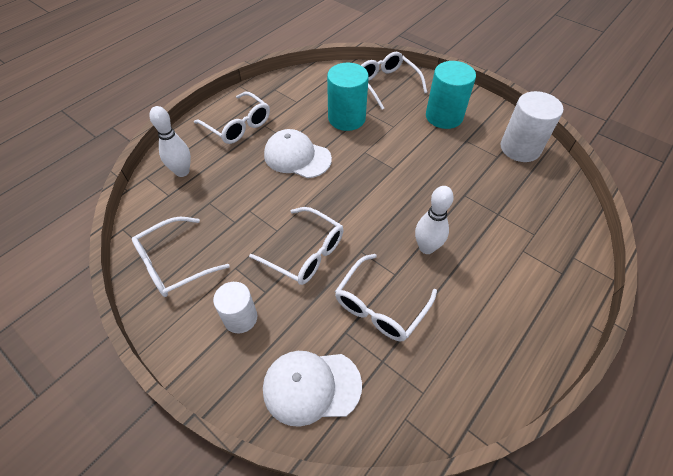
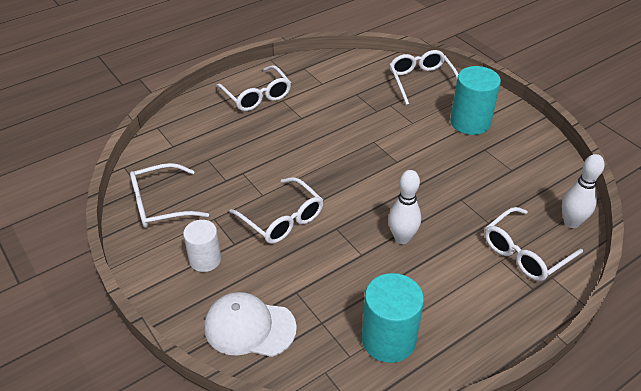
camera: 15 degrees right, 10 degrees down
(182, 172) = (191, 128): white bowling pin -> white bowling pin (571, 222)
(297, 157) = (304, 134): white cap -> none
(346, 118) = (367, 107): turquoise cylinder -> turquoise cylinder (388, 339)
(380, 306) = (337, 278): white glasses -> white glasses (525, 253)
(520, 148) = (540, 166): white cylinder -> none

